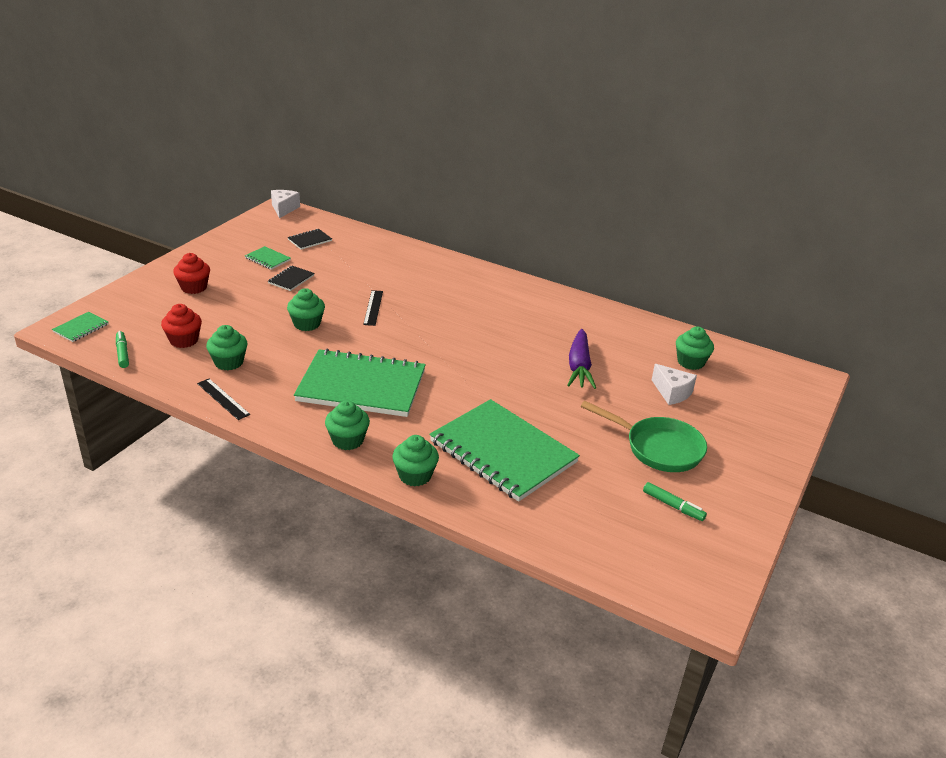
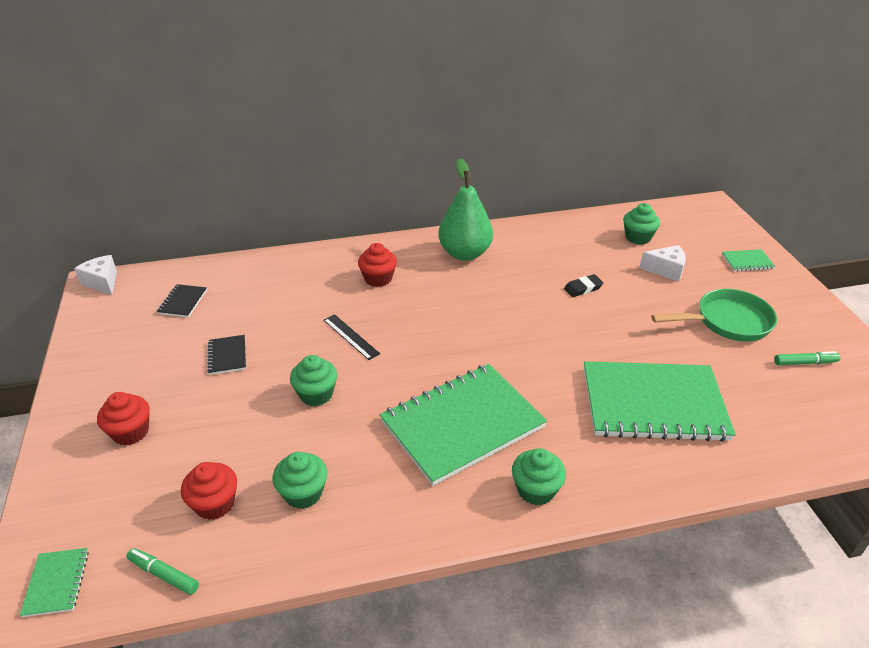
camera: 40 degrees left, 5 degrees up
(223, 399) = (361, 540): black ruler -> none
(268, 259) = (168, 348): green notebook -> green notebook (747, 261)
(415, 475) = (635, 479): green cupcake -> none
(443, 287) = (378, 279): none -> red cupcake
(528, 303) = (465, 253): none -> green pear
(579, 367) = (583, 288): purple carrot -> black eraser

